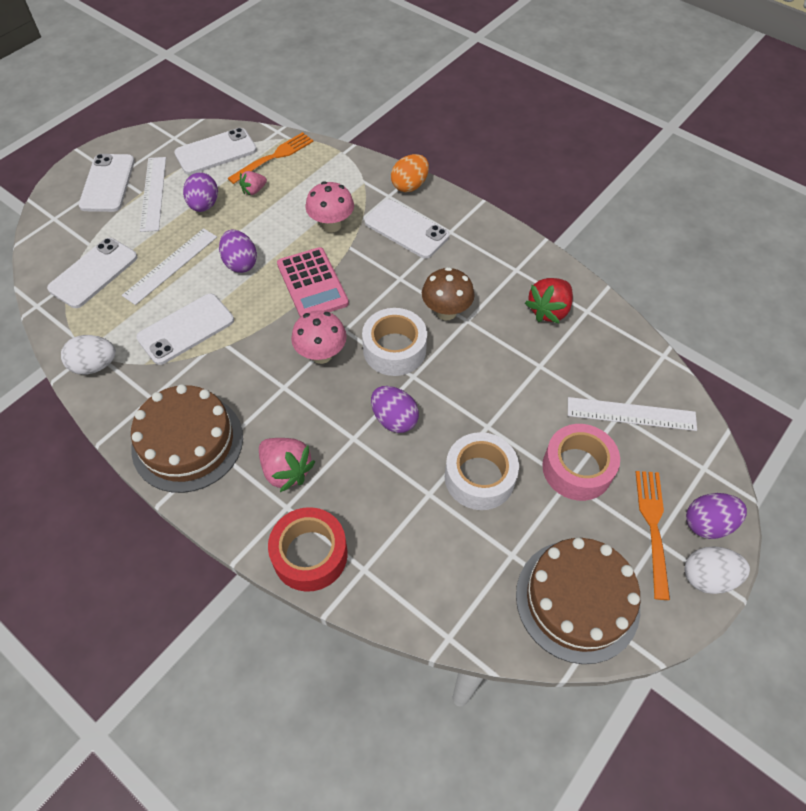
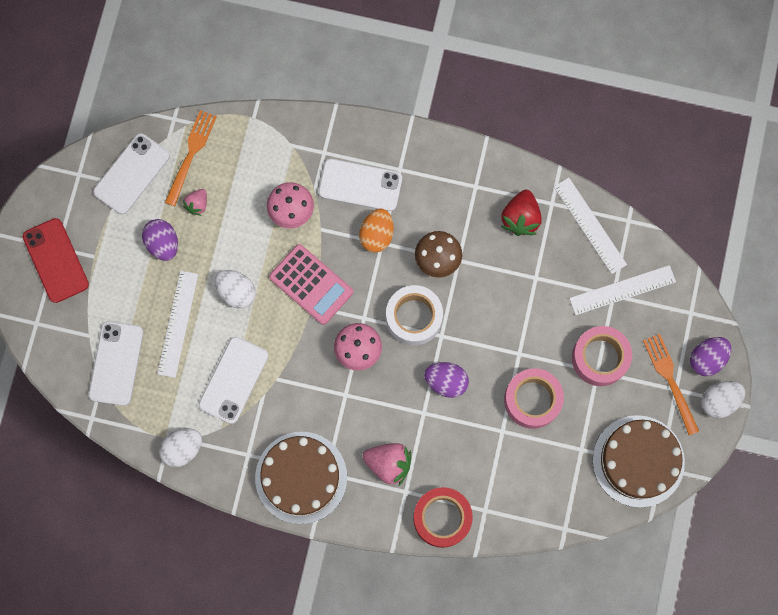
camera: 25 degrees left, 20 degrees up
(107, 183) = (56, 260): white phone -> red phone
(153, 193) = (106, 252): white ruler -> white ruler (589, 225)
(240, 263) = (236, 292): purple egg -> white egg
(409, 185) = (337, 131): orange egg -> orange egg (377, 235)
(479, 477) = (532, 400): white tape -> pink tape

